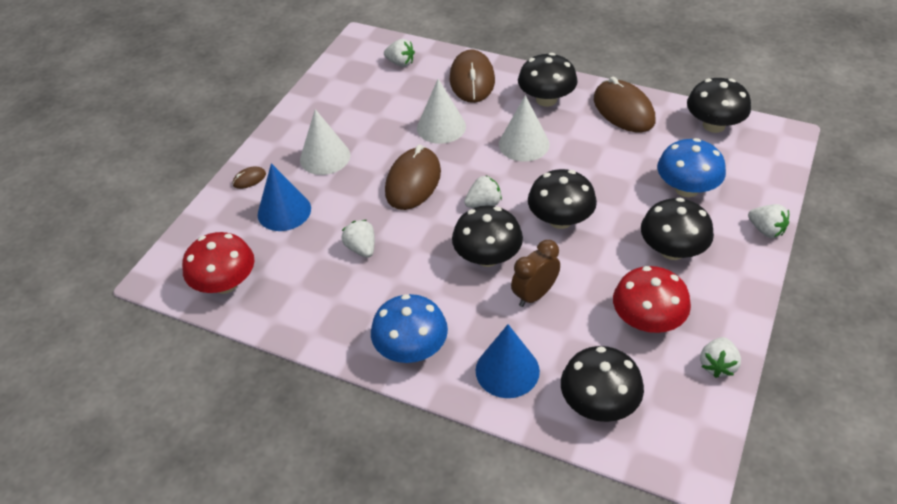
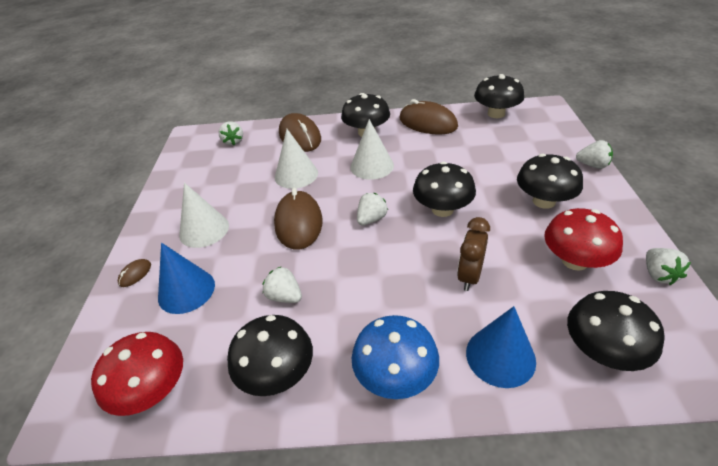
camera: 25 degrees left, 5 degrees down
(400, 63) = (233, 142): white strawberry -> white strawberry turned 75 degrees clockwise
(487, 257) = (405, 260): black mushroom -> black mushroom (277, 373)
(686, 188) = (515, 157): blue mushroom -> none

